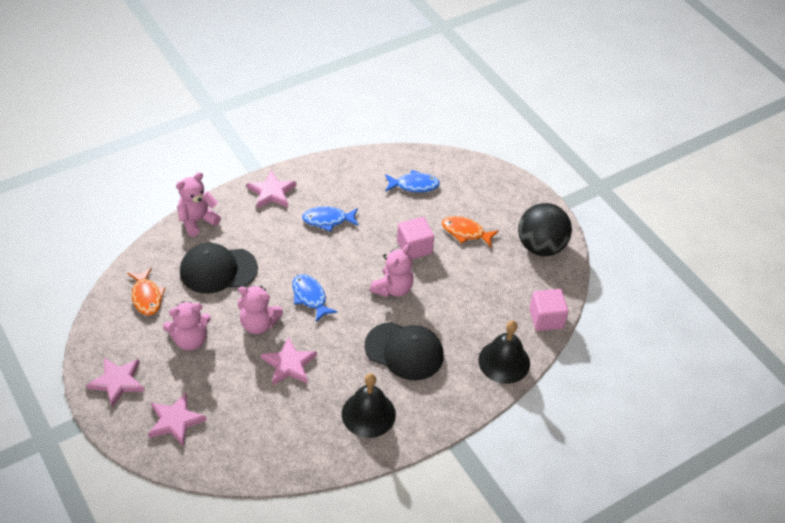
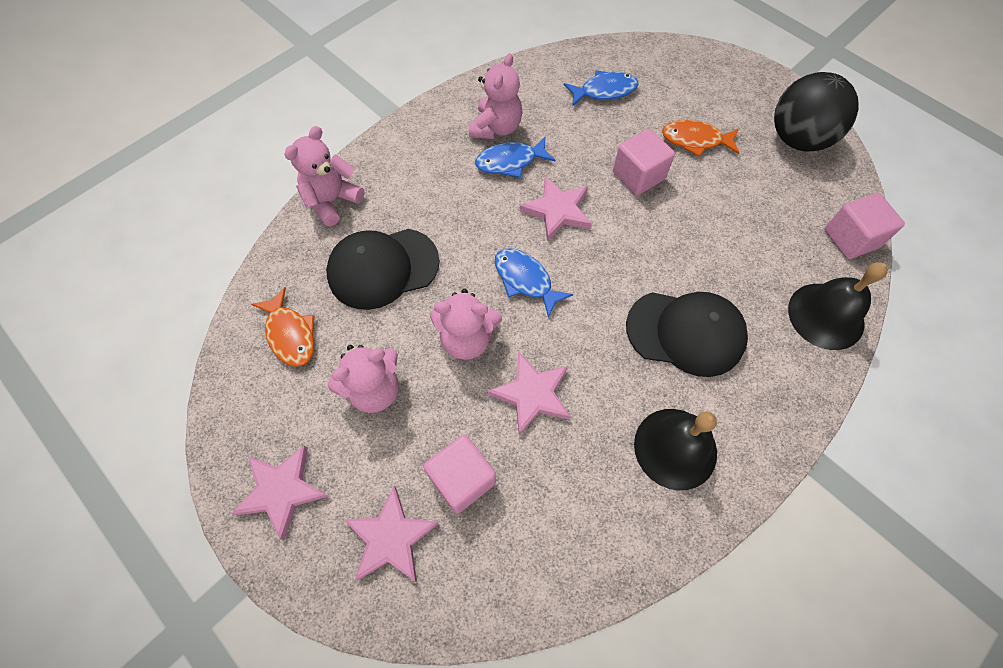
camera: 10 degrees left, 15 degrees up
(228, 400) = (462, 479): none -> pink cube
(272, 192) = (422, 139): pink star -> pink star (557, 210)
(393, 288) = (633, 241): pink teddy bear -> pink teddy bear (496, 128)

